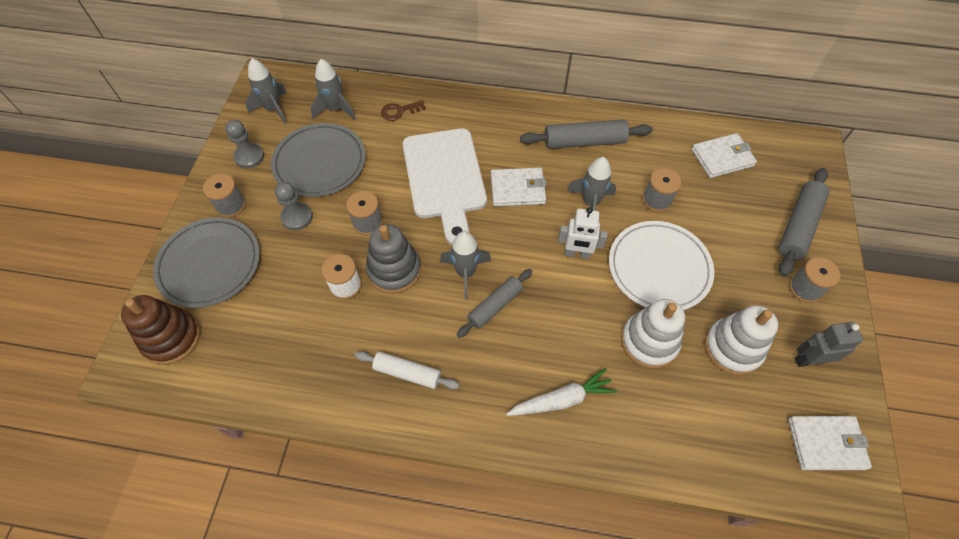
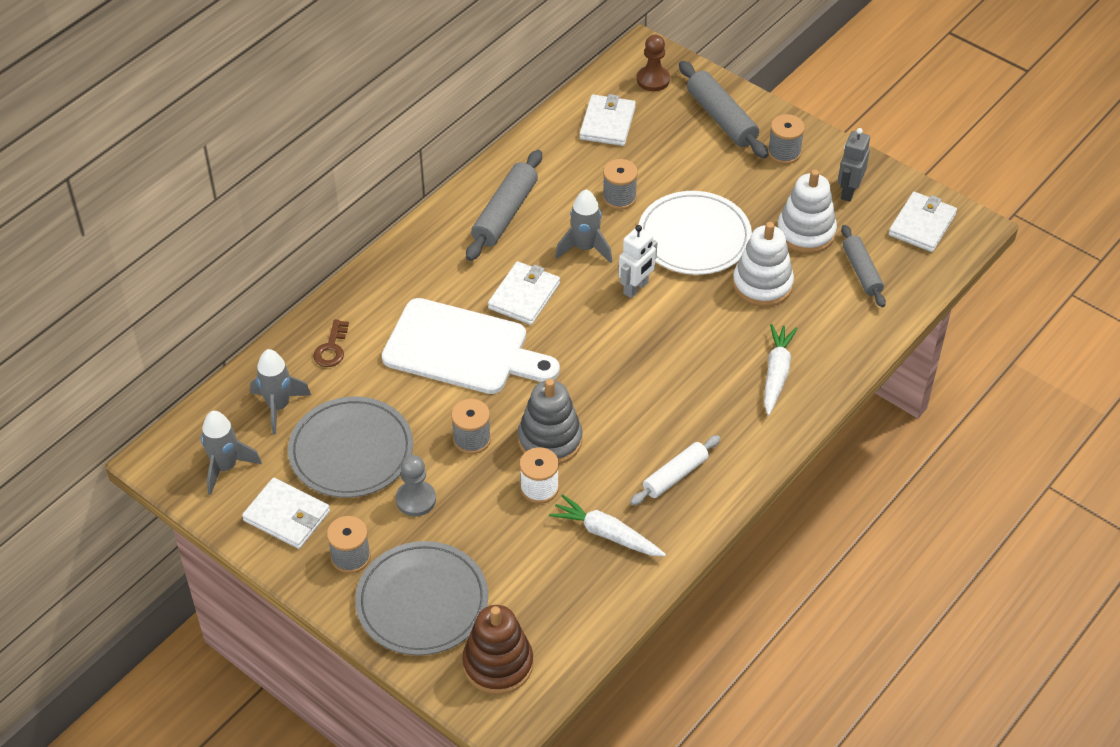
camera: 60 degrees left, 10 degrees down
(249, 157) = (287, 516): grey pawn -> white wallet
(324, 351) = (606, 534): none -> white carrot
(465, 273) = (595, 383): grey rocket -> none
(495, 306) = (649, 377): grey rolling pin -> grey rolling pin (862, 271)
(792, 164) = (653, 80): none -> brown pawn

